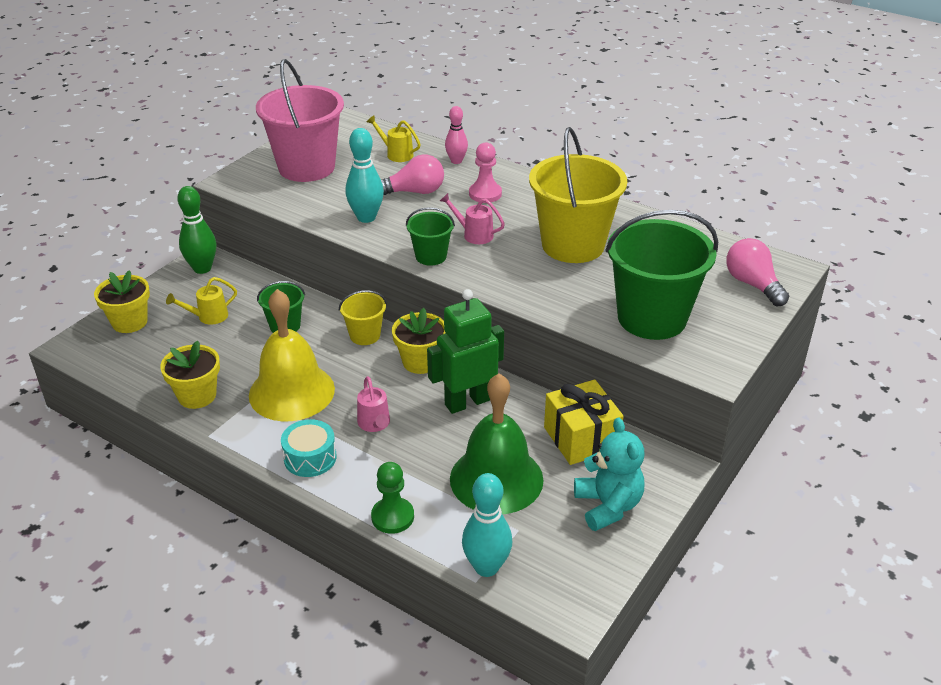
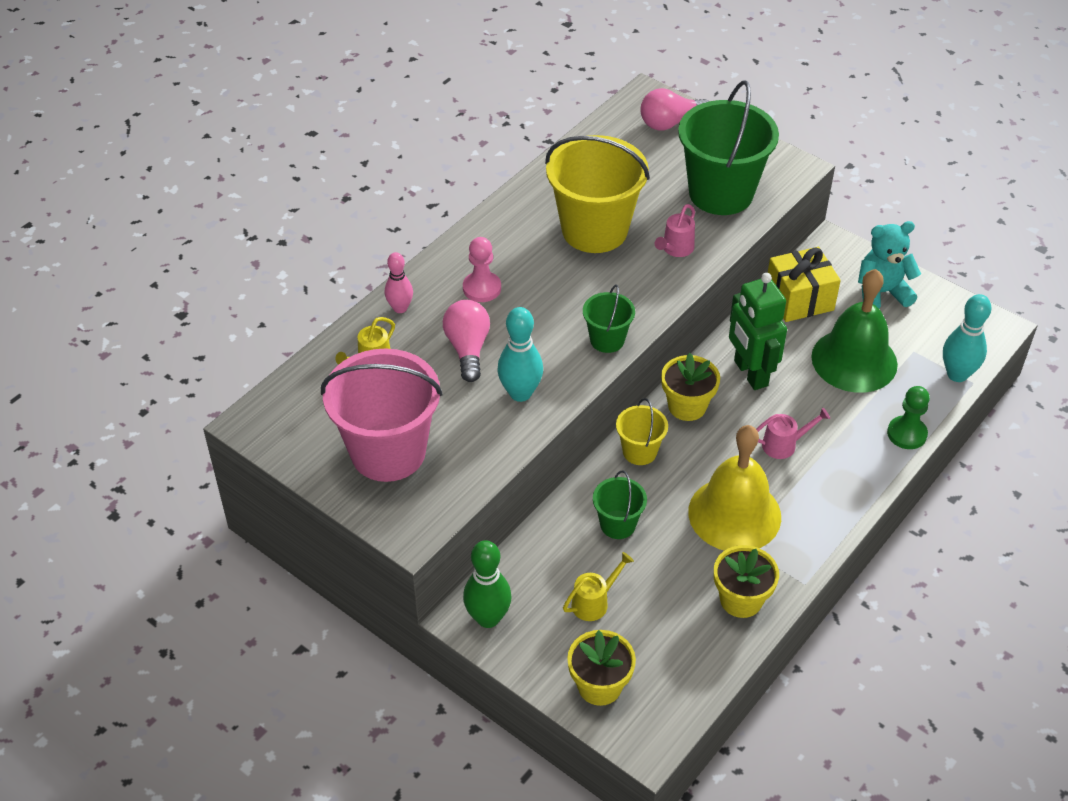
camera: 85 degrees left, 10 degrees up
(208, 317) = (594, 602): yellow watering can -> yellow watering can turned 105 degrees counterclockwise
(310, 458) = (834, 496): turquoise drum -> none
(474, 234) = (567, 303): pink watering can -> pink watering can (675, 249)

